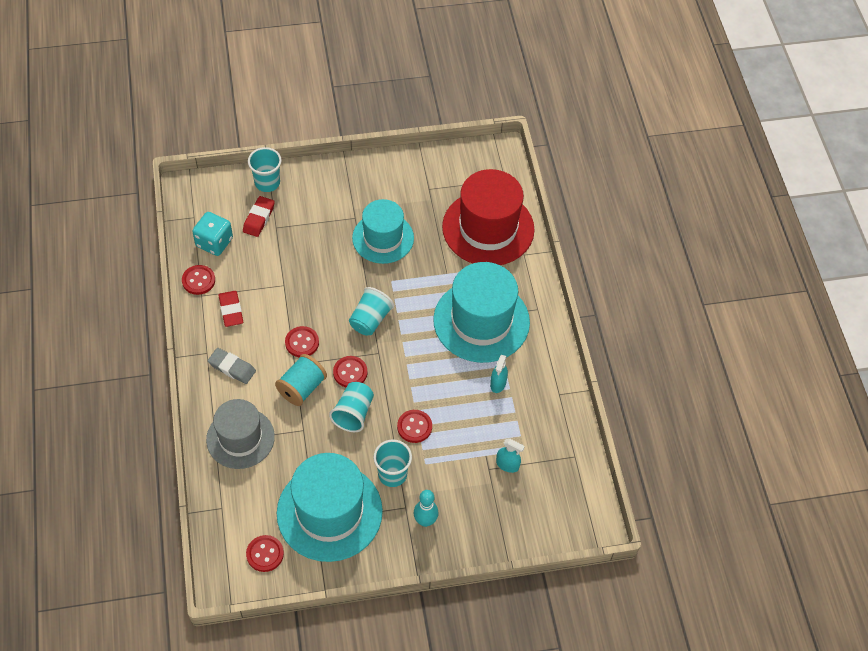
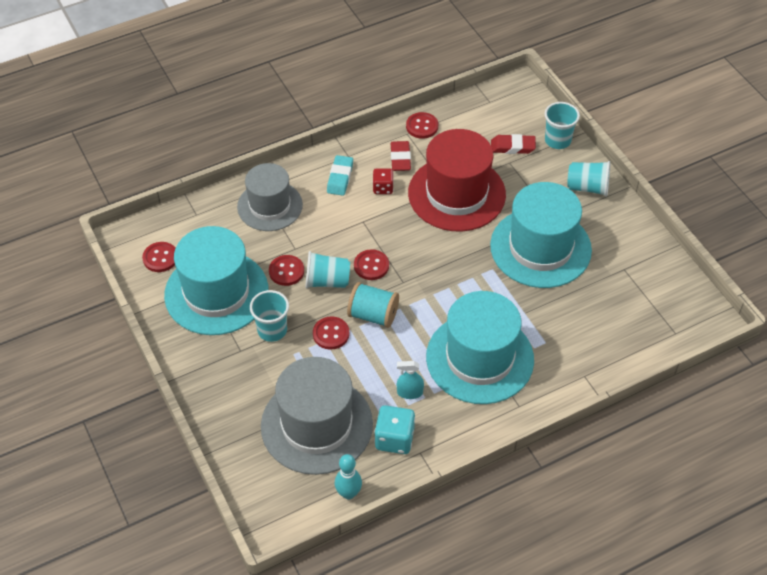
camera: 75 degrees right, 5 degrees down
(214, 242) = (469, 124): turquoise dice -> turquoise dice (394, 439)
(231, 310) = (400, 158): red eraser -> red eraser turned 60 degrees counterclockwise
(232, 368) = (340, 178): grey eraser -> turquoise eraser
(261, 336) = (383, 188): none -> red dice
(302, 342) = (388, 220): red button -> red button (286, 271)
(302, 388) = (339, 234): turquoise spool -> turquoise spool (373, 315)
(370, 320) = (438, 265): turquoise cup -> turquoise cup (587, 187)
(383, 238) = (540, 248): turquoise hat -> turquoise hat, size x1.51
(425, 521) = (231, 370): turquoise bowling pin -> turquoise bowling pin (348, 493)
(488, 228) = (601, 334): red hat -> red hat (456, 194)
(507, 465) = (316, 425): turquoise spray bottle -> grey hat

